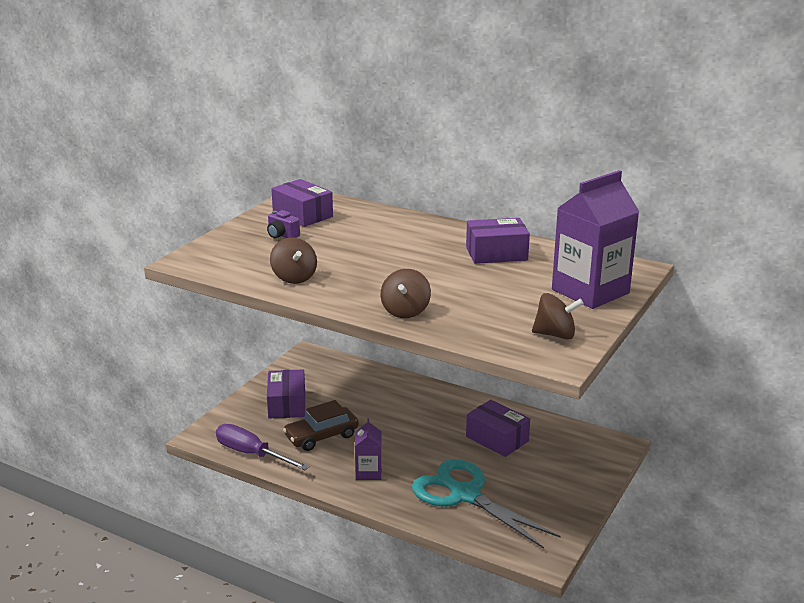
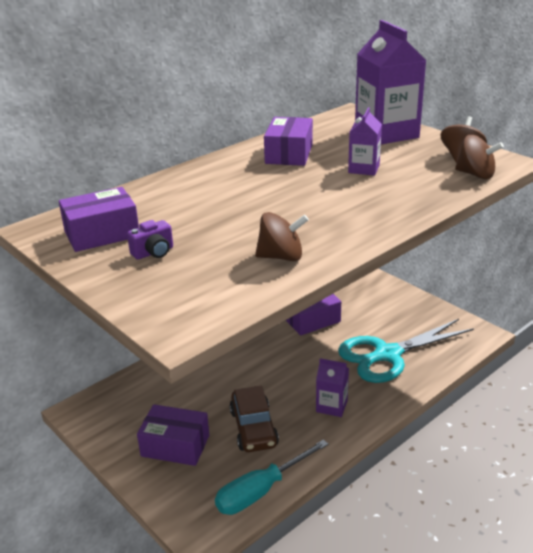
camera: 70 degrees left, 5 degrees up
(251, 454) = (261, 491): purple screwdriver -> turquoise screwdriver
(405, 311) = (394, 208): brown spinning top -> brown spinning top (476, 174)
(486, 290) = (364, 169): none -> purple carton

